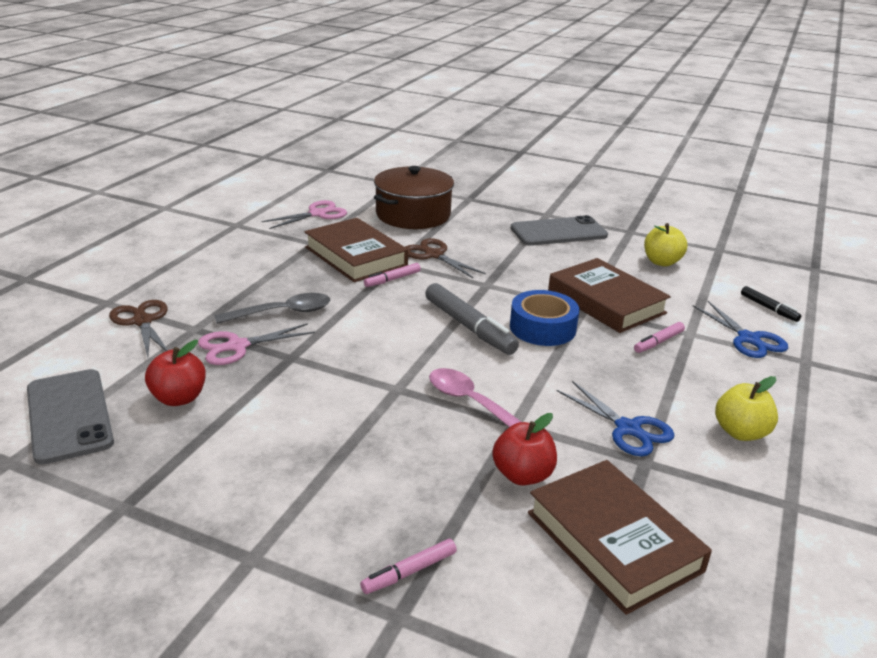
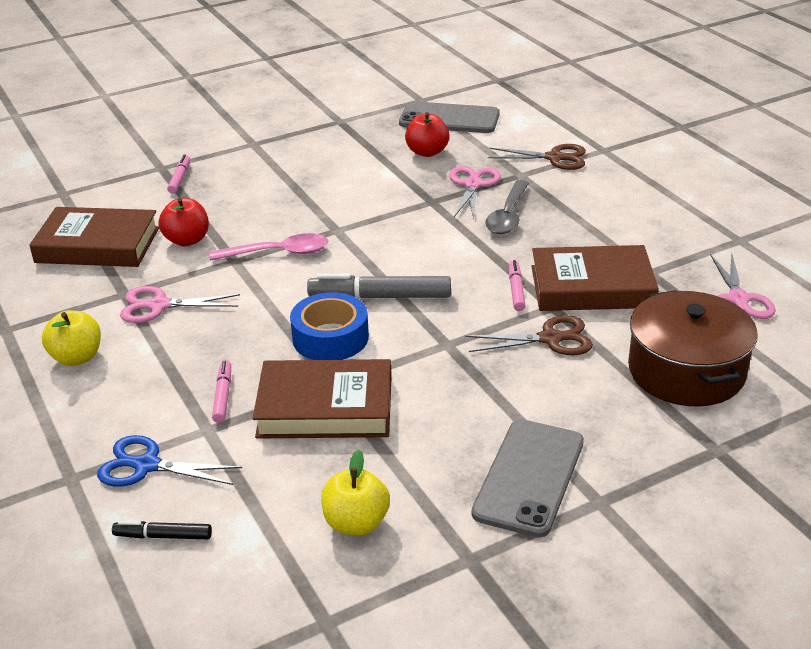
camera: 130 degrees right, 5 degrees up
(628, 428) = (159, 306): blue scissors -> pink scissors

